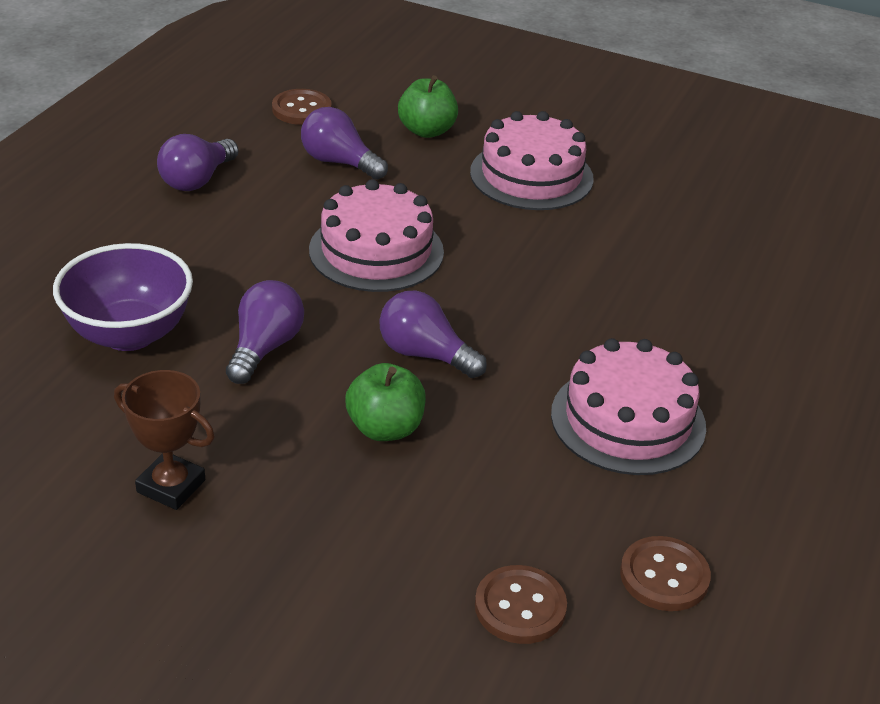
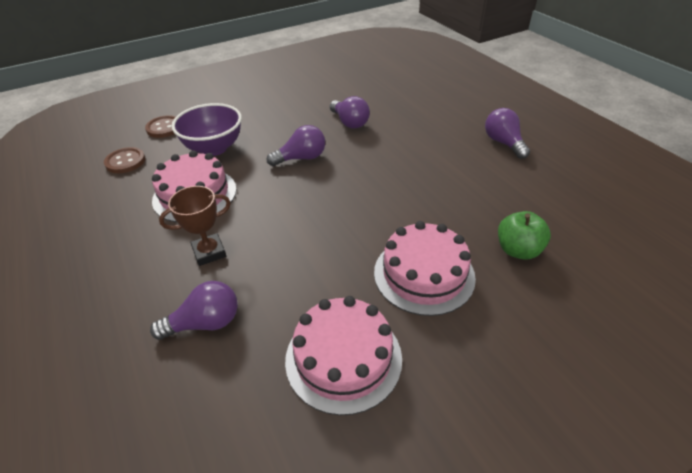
camera: 130 degrees right, 5 degrees up
(129, 334) = (389, 98): purple bowl -> purple bowl (214, 148)
(171, 486) = (299, 87): brown trophy -> brown trophy (209, 252)
(301, 109) = (576, 204): brown button -> none
(339, 162) = (494, 195): purple light bulb -> purple light bulb (205, 323)
(376, 251) = (392, 174): pink cake -> pink cake (343, 358)
(385, 428) = (272, 133): green apple -> none

